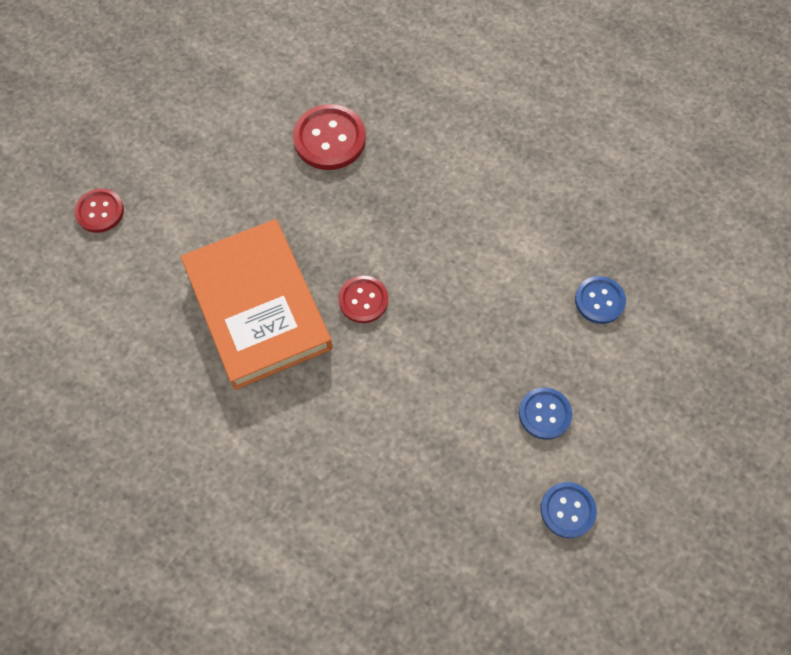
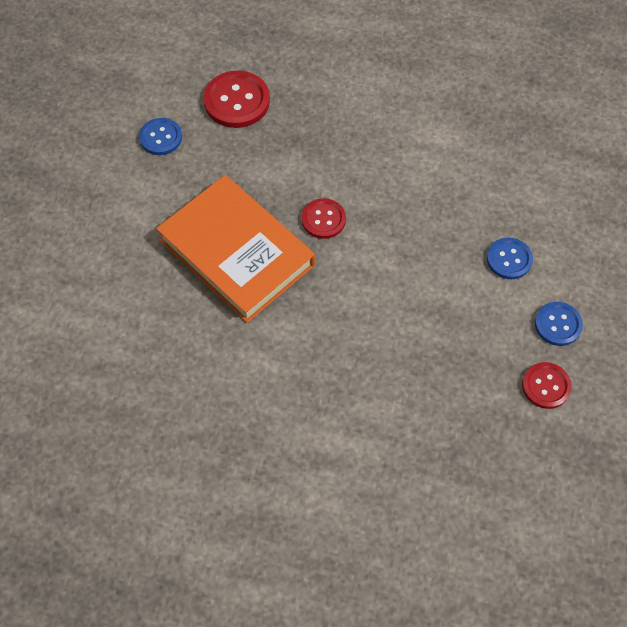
camera: 20 degrees left, 5 degrees down
(100, 211) = (60, 219): red button -> red button (546, 386)
(599, 301) = (515, 160): blue button -> blue button (161, 137)

